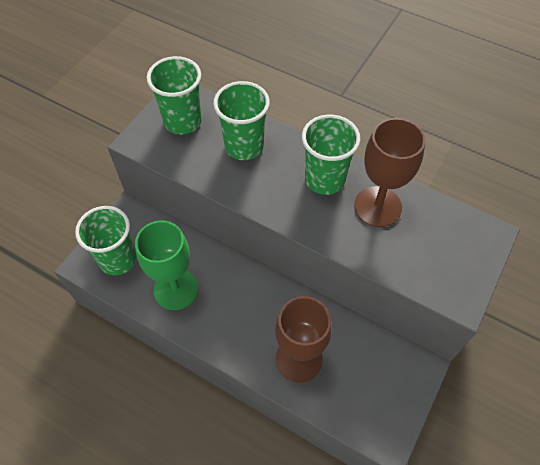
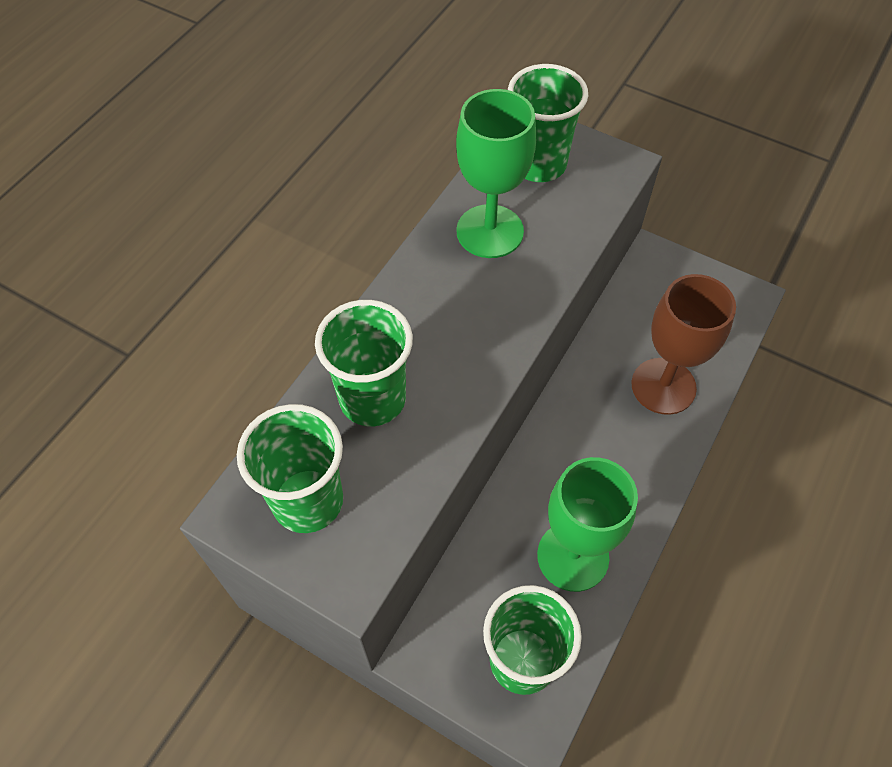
camera: 90 degrees left, 0 degrees up
(324, 179) = (442, 290): green cup -> green cup (538, 164)
(377, 206) = (490, 231): brown goblet -> green goblet

